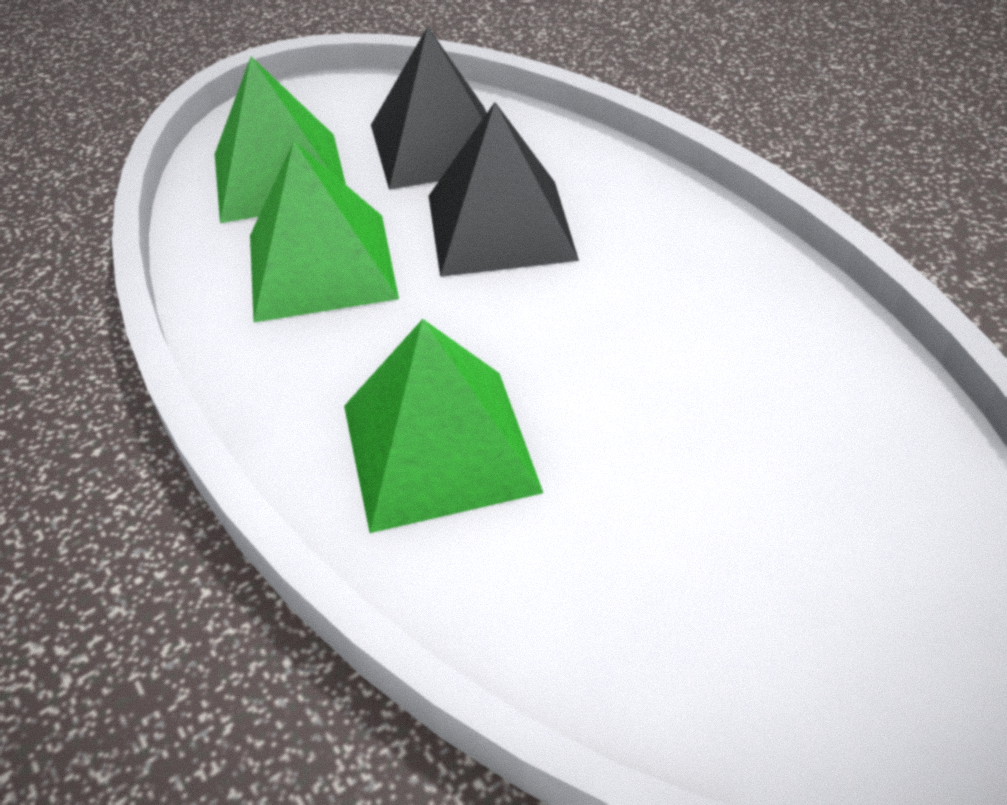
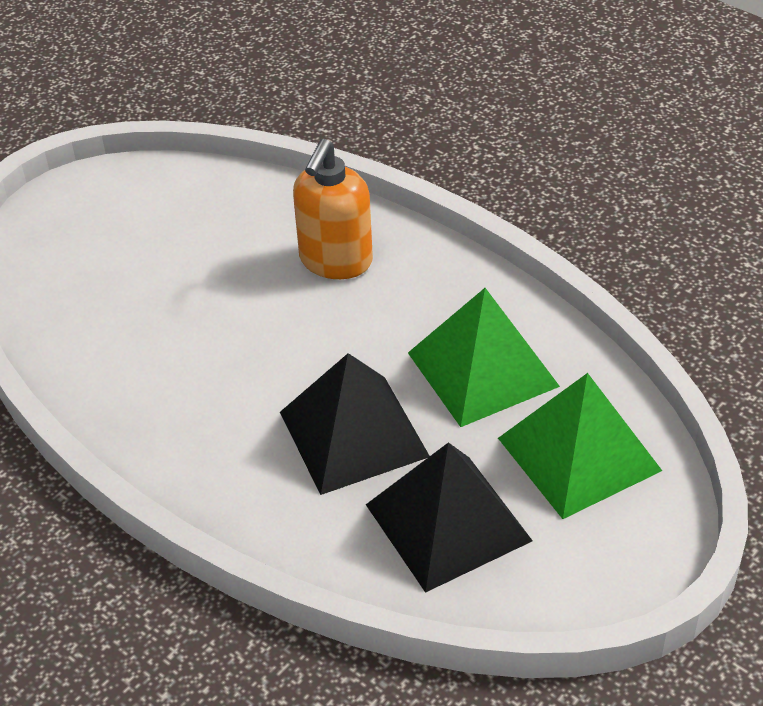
camera: 165 degrees right, 0 degrees up
(439, 447) = (335, 261): green pyramid -> orange soap dispenser

